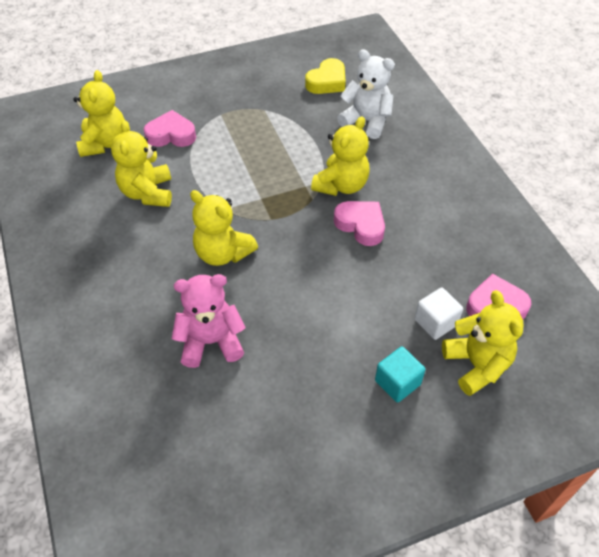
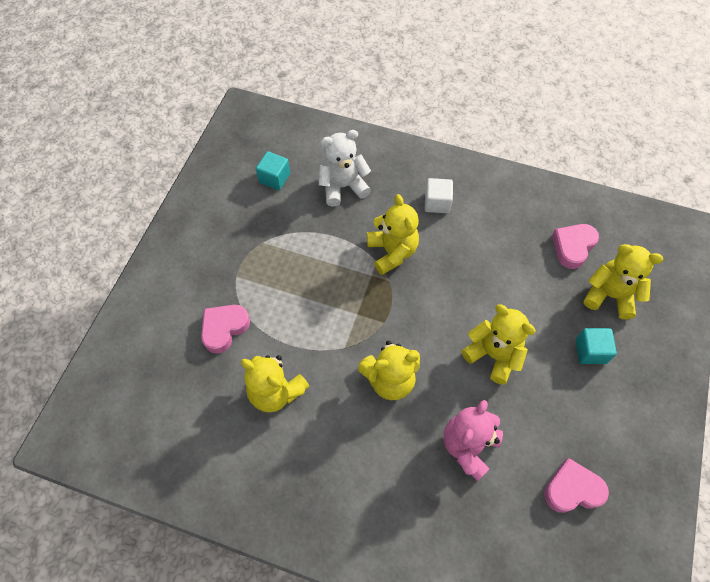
camera: 50 degrees left, 10 degrees up
(104, 143) = (182, 387): yellow teddy bear -> yellow teddy bear (493, 355)
(327, 82) = (274, 178): yellow heart -> turquoise cube
(361, 225) = (441, 269): pink heart -> pink heart (572, 489)
(435, 322) = (560, 291): white cube -> white cube (437, 203)

